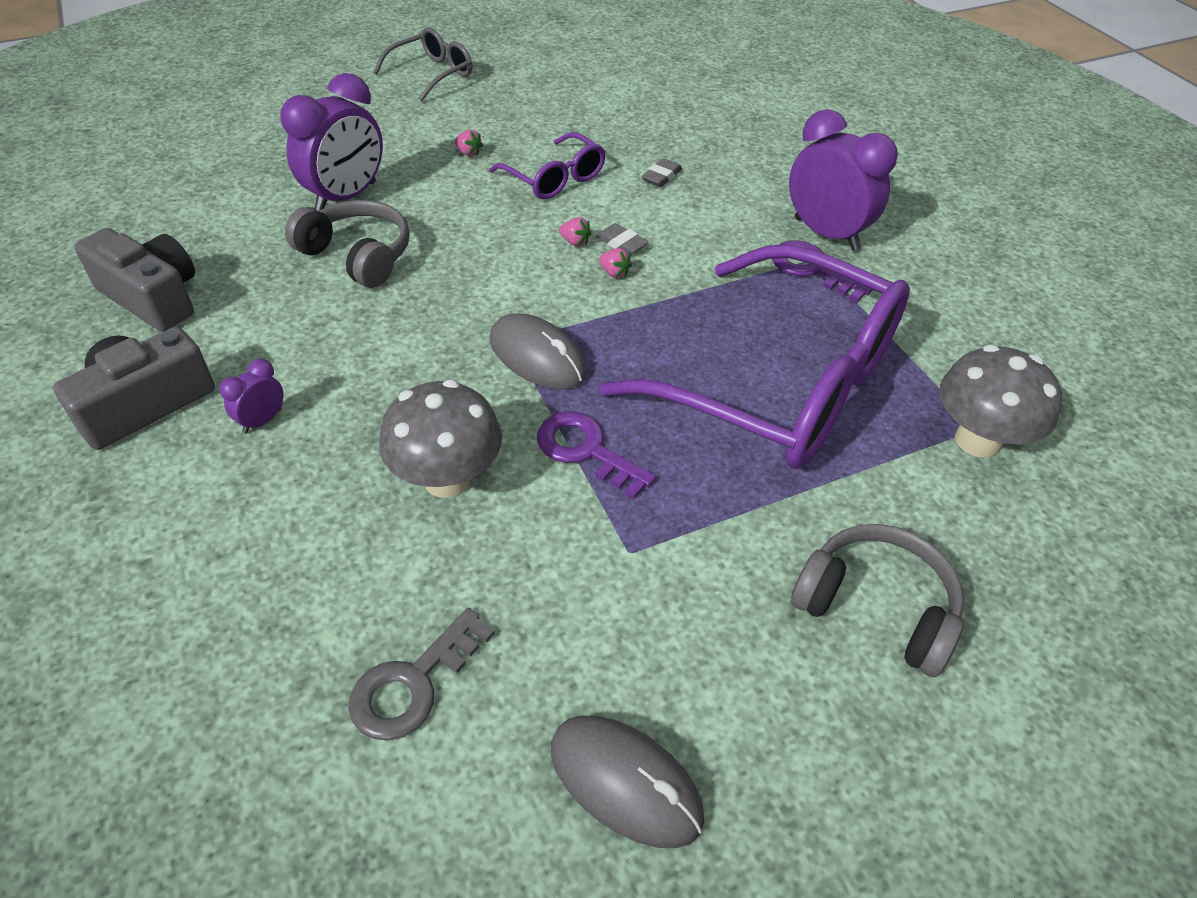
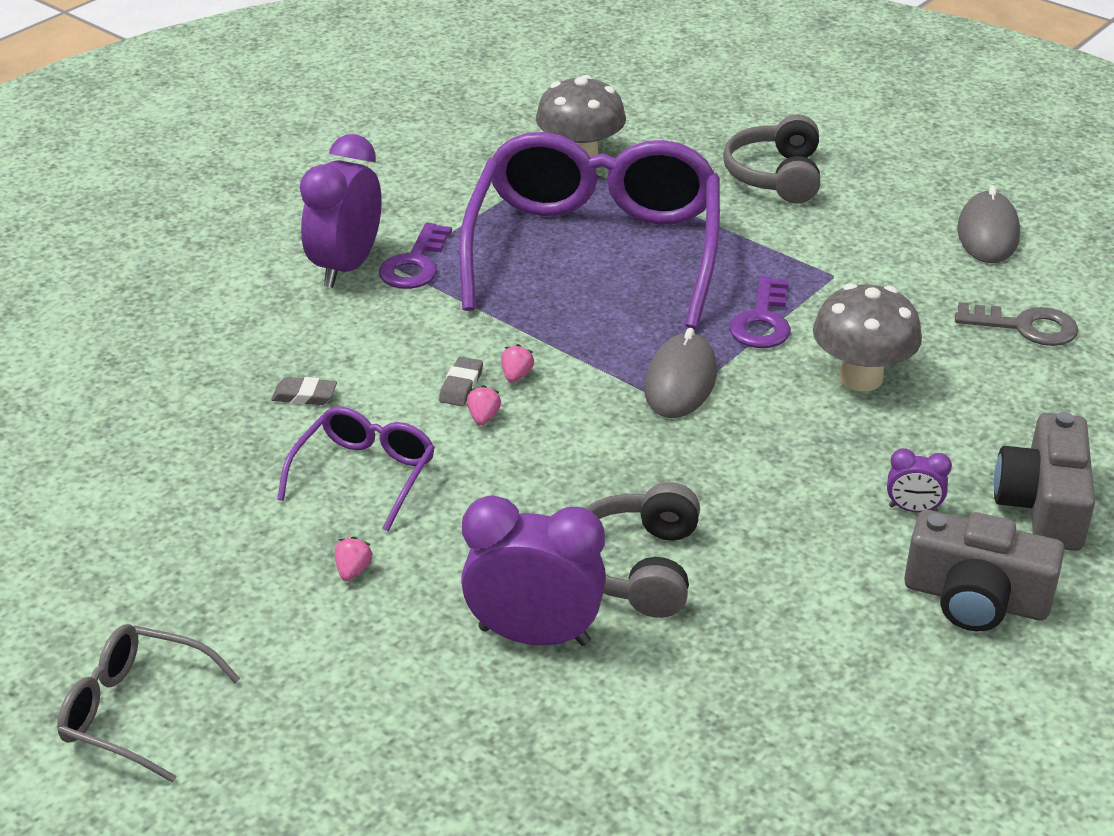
camera: 115 degrees left, 10 degrees down
(153, 297) = (847, 696): grey camera -> grey camera (1043, 505)

